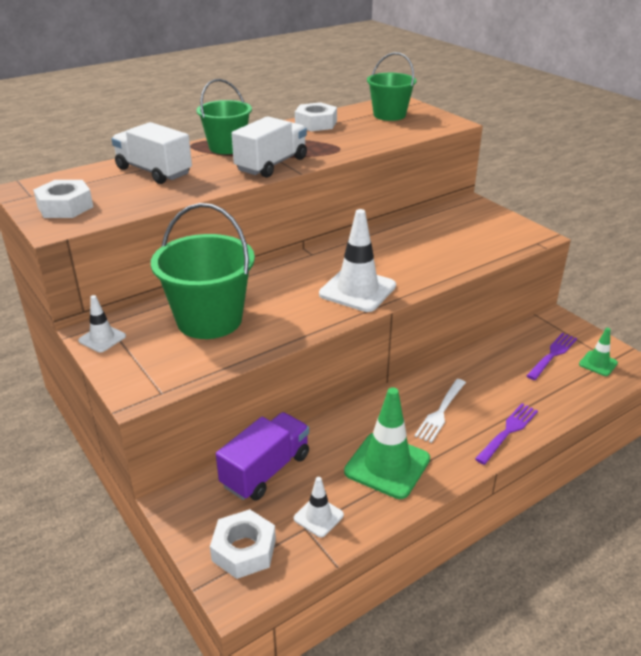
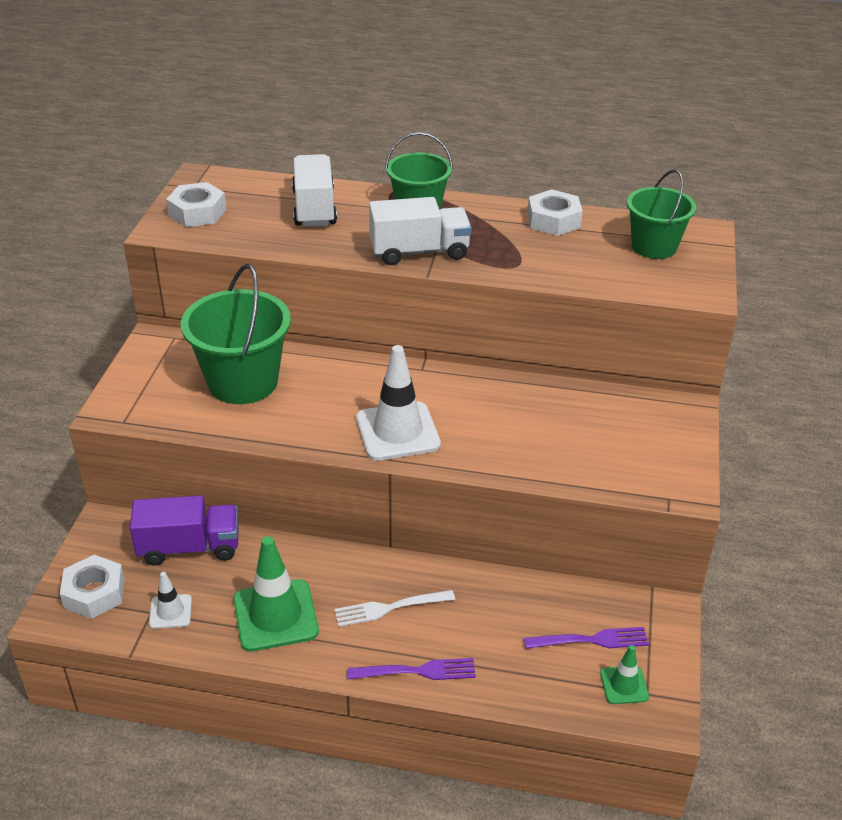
camera: 45 degrees right, 5 degrees up
(102, 338) = (153, 349): white traffic cone -> none

